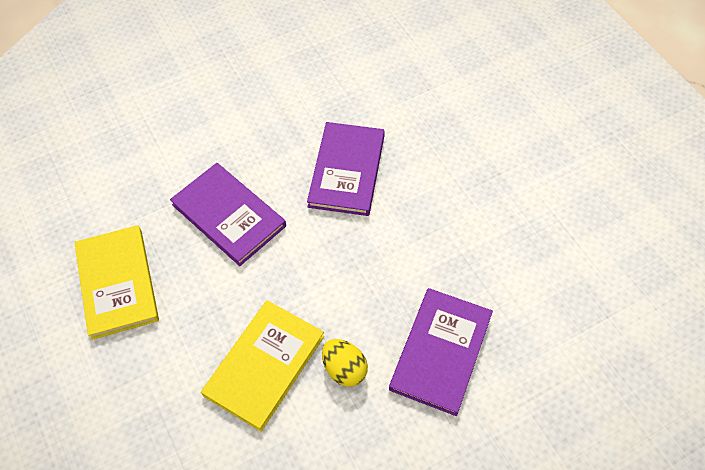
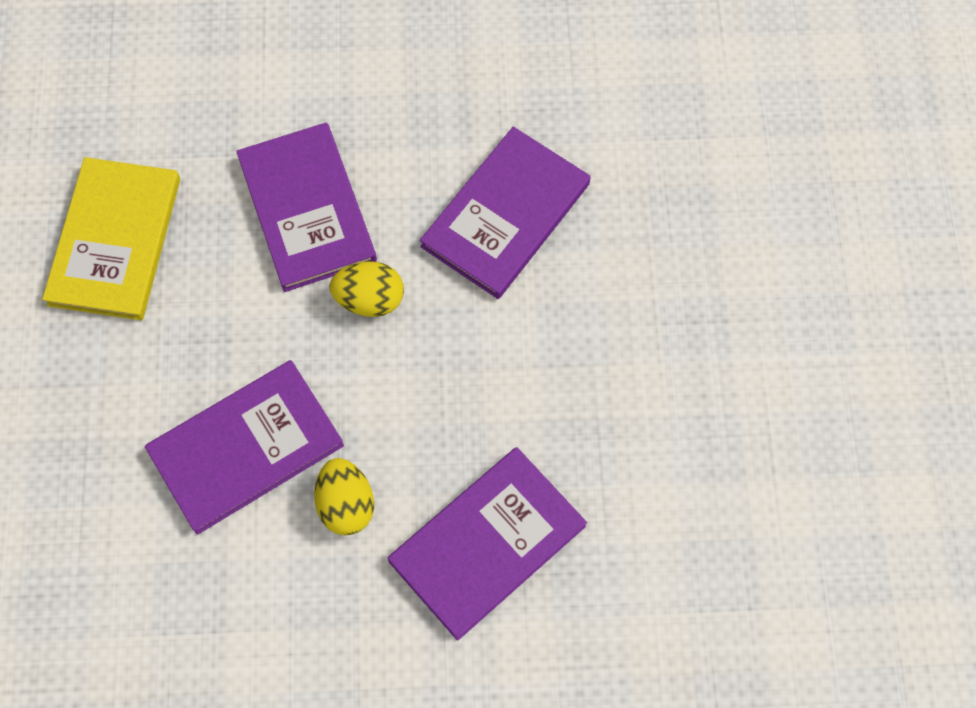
camera: 25 degrees right, 10 degrees up
(264, 365) = (246, 448): yellow book -> purple book
(294, 248) = (370, 299): none -> yellow egg

